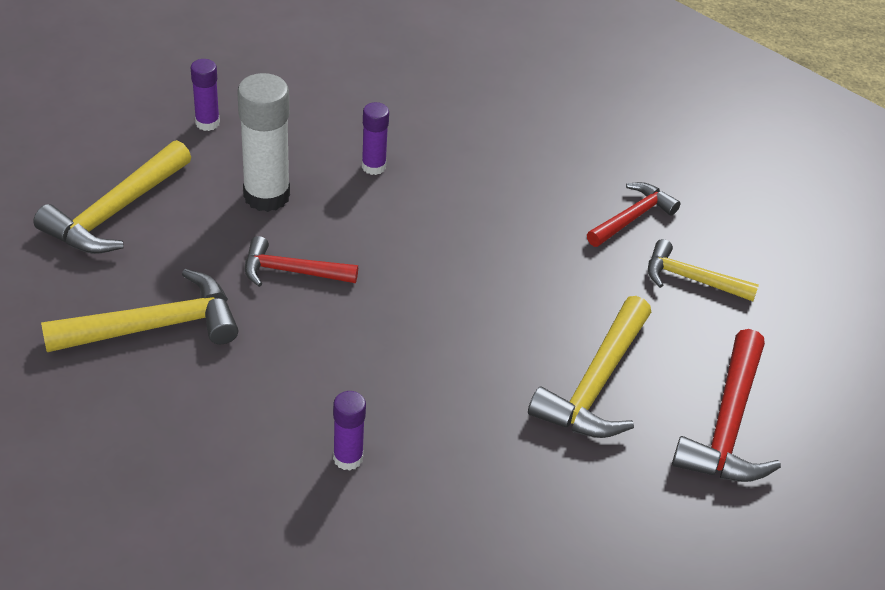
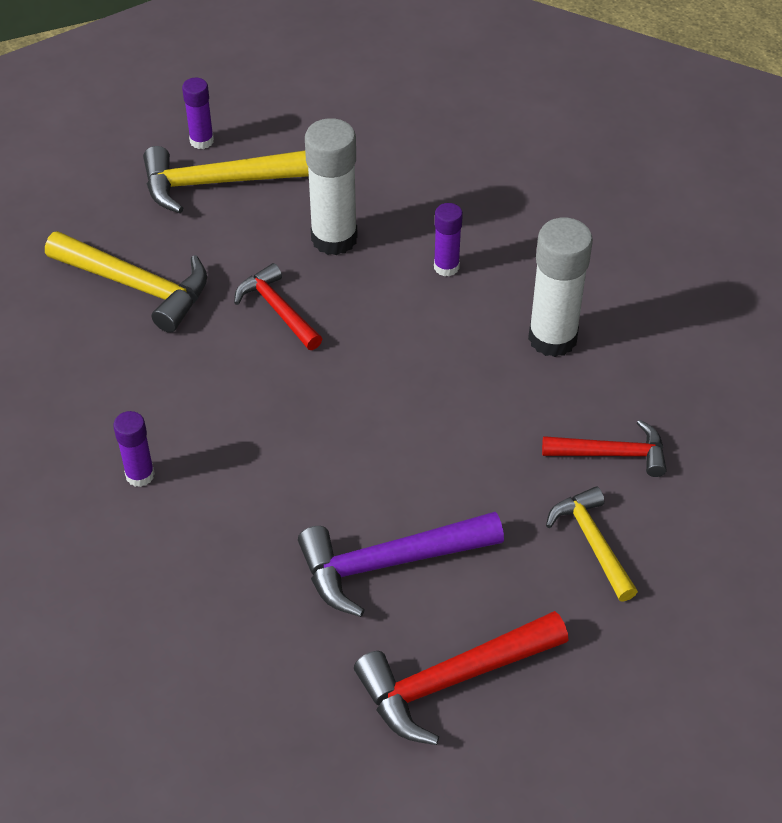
camera: 50 degrees right, 5 degrees up
(207, 123) = (364, 153): purple glue stick -> purple glue stick (201, 141)
(504, 170) = (552, 338): none -> white glue stick
(596, 384) = (389, 563): yellow hammer -> purple hammer

